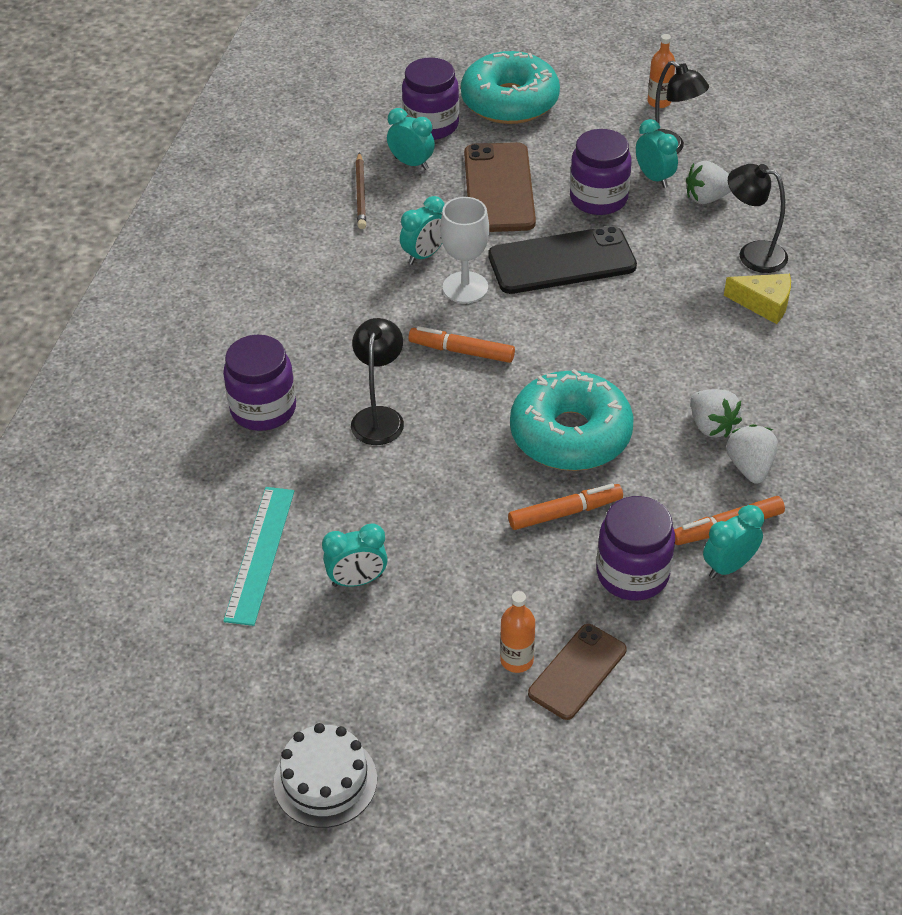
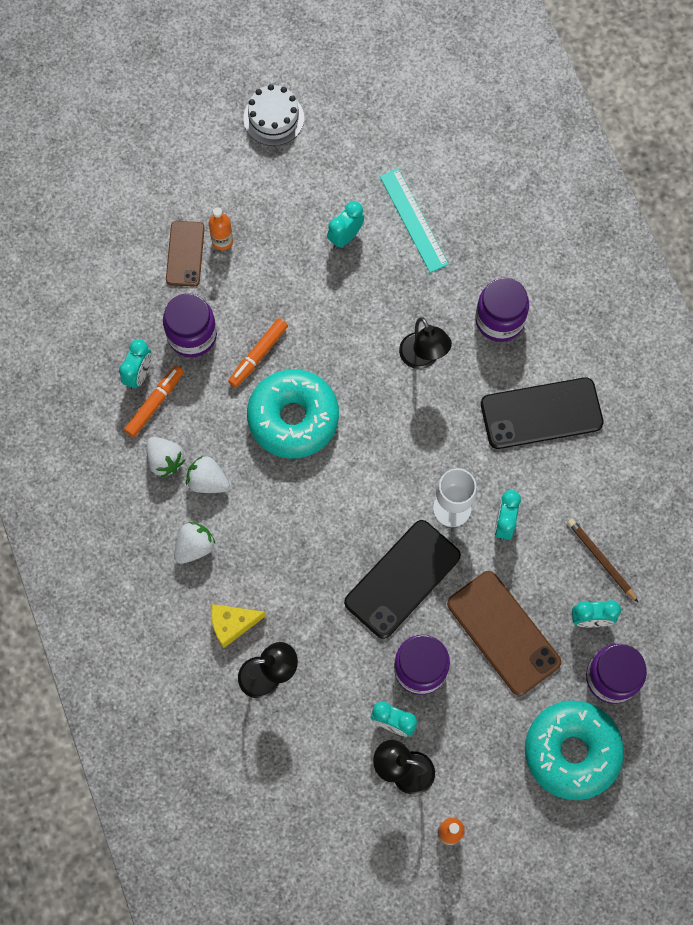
camera: 145 degrees right, 25 degrees up
(303, 314) = (541, 413): none -> black phone
(461, 351) = (411, 446): orange marker -> none
(707, 198) = (338, 723): white strawberry -> white strawberry (194, 547)

